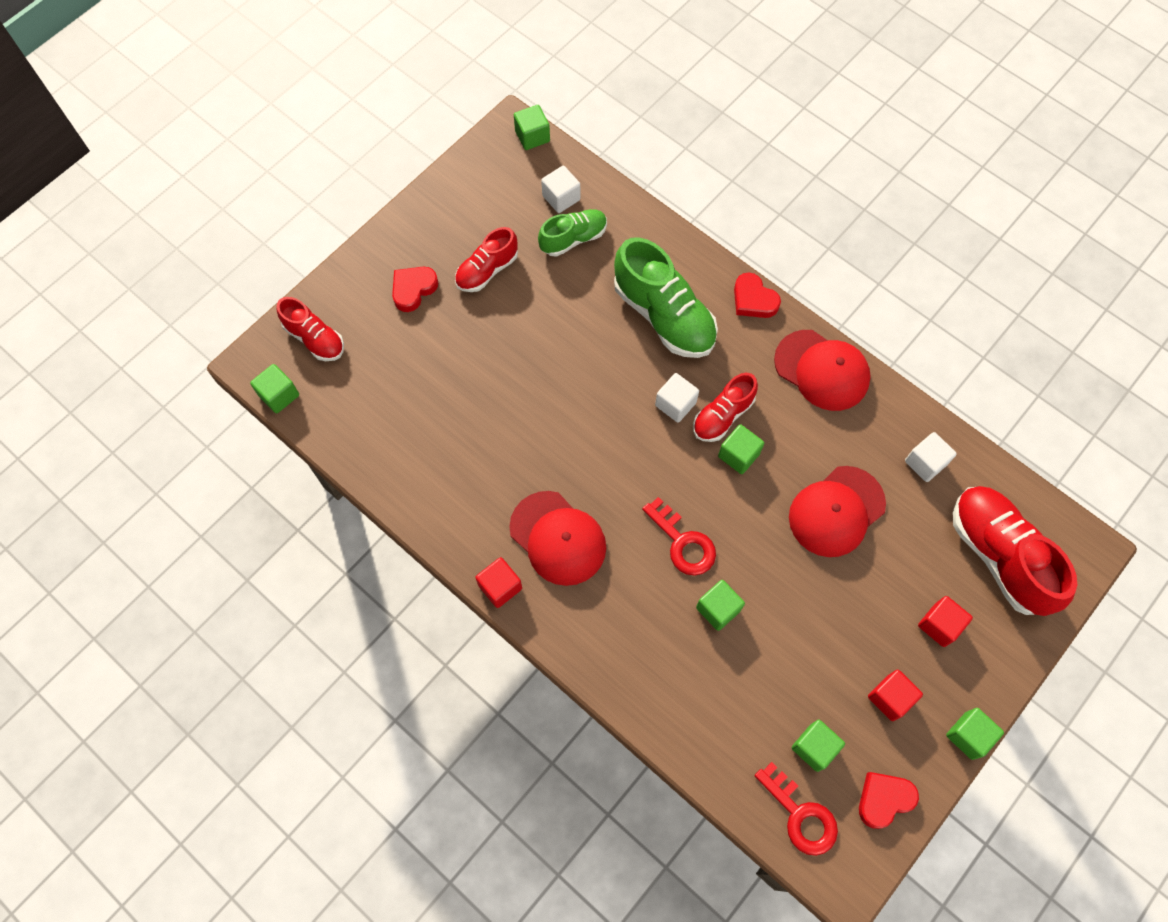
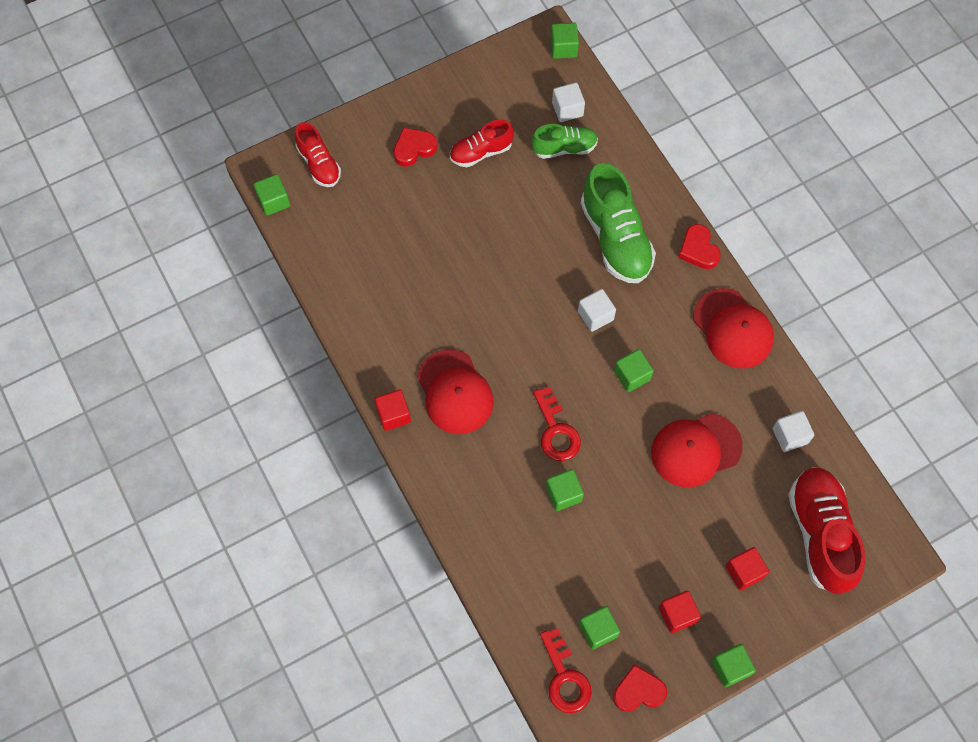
camera: 20 degrees right, 0 degrees up
(722, 416) = (631, 338): red shoe -> none

